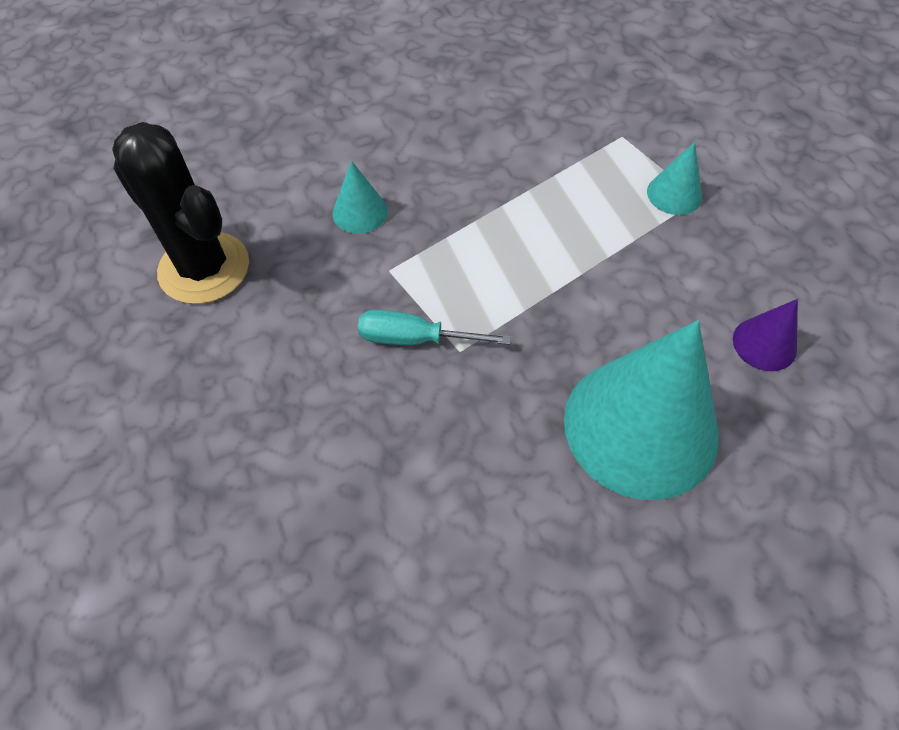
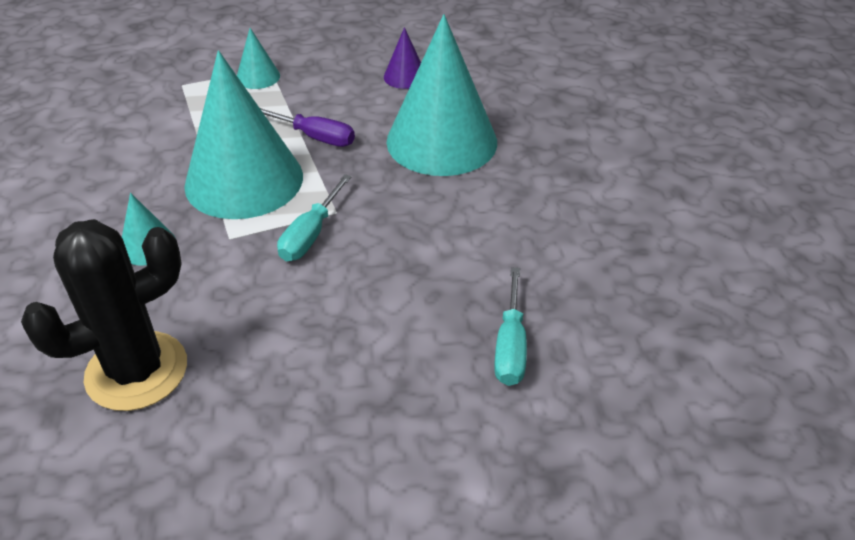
camera: 75 degrees left, 15 degrees down
(285, 597) = (510, 346): none -> turquoise screwdriver
(482, 249) = (244, 180): none -> turquoise cone
(585, 288) = (316, 137): none -> purple screwdriver

